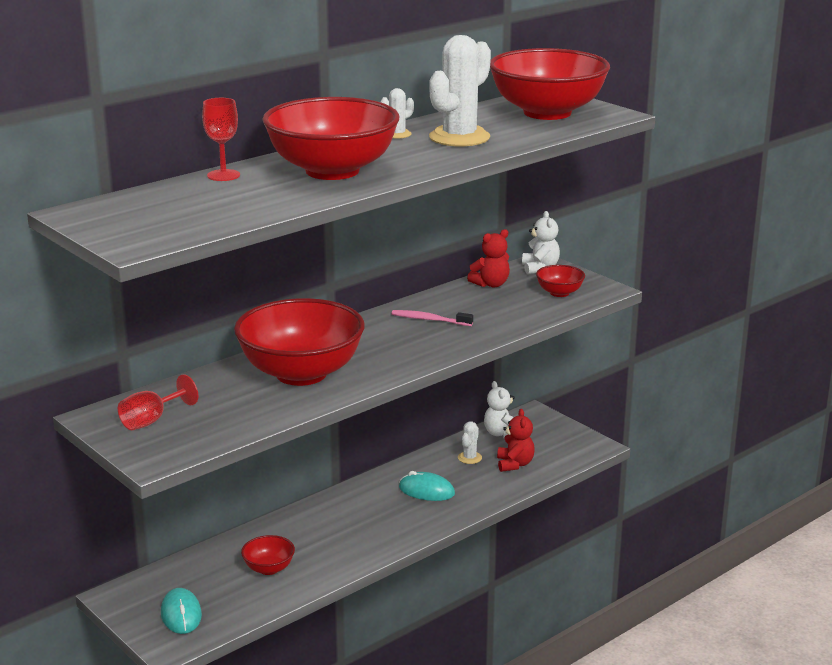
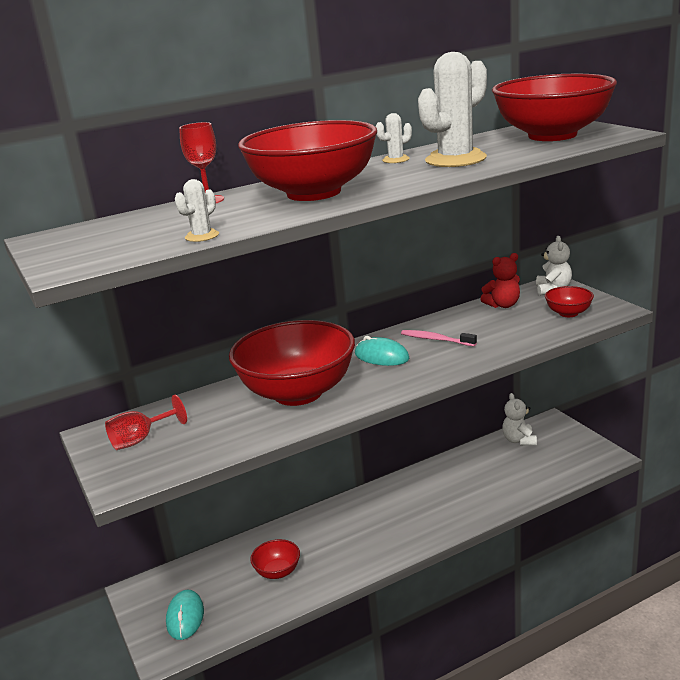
camera: 15 degrees right, 0 degrees up
(426, 491) = (440, 496): turquoise mouse -> turquoise mouse (381, 356)
(469, 458) = (486, 464): white cactus -> white cactus (202, 236)
(514, 464) = (527, 472): red teddy bear -> none

